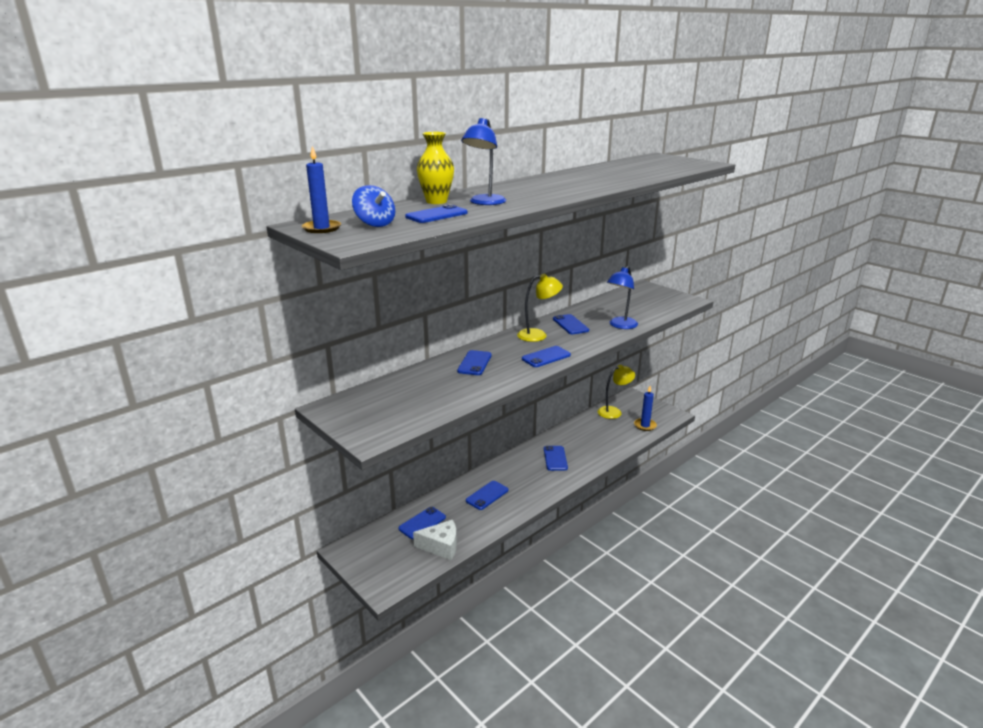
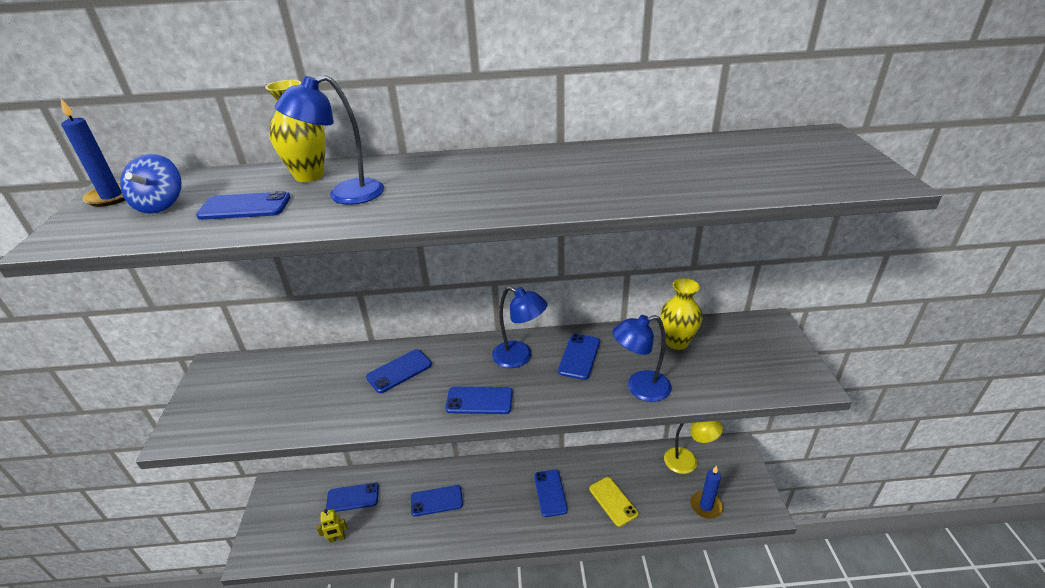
camera: 40 degrees right, 10 degrees up
(441, 546) = (337, 538): white cheese -> yellow robot
(538, 335) = (519, 357): yellow lamp -> blue lamp
(555, 458) = (550, 493): blue phone -> blue phone turned 45 degrees counterclockwise
(595, 445) = (613, 501): none -> yellow phone
(610, 305) = (677, 342): none -> yellow vase

